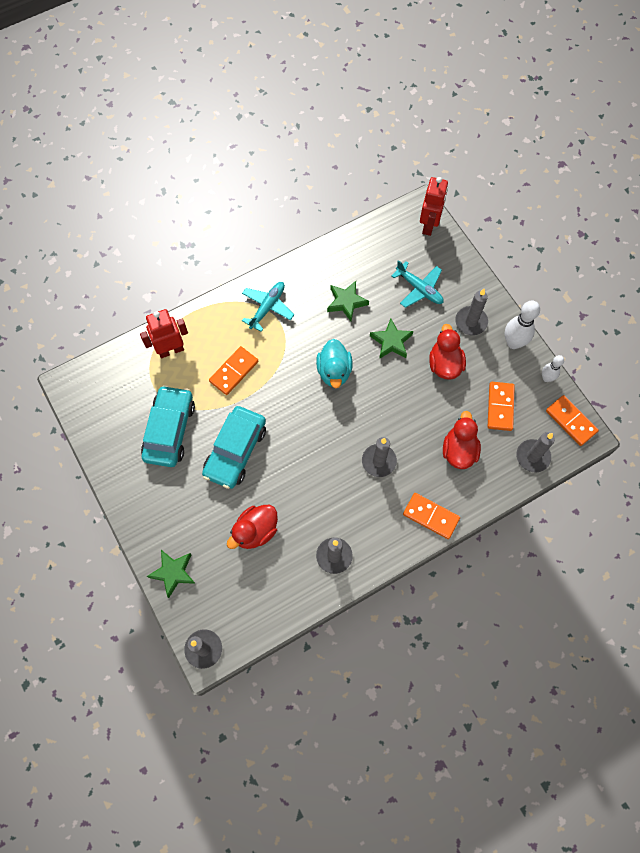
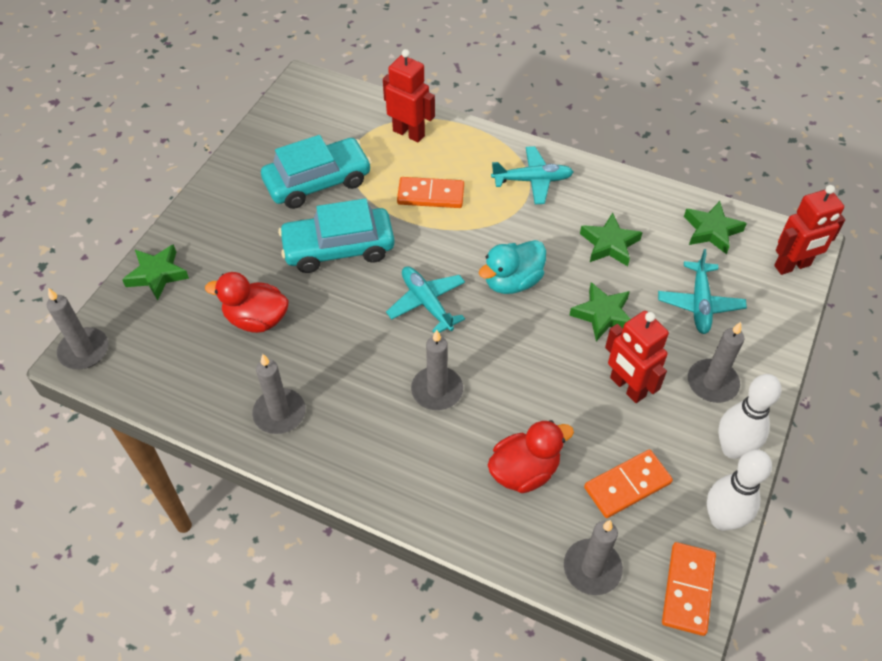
camera: 55 degrees right, 15 degrees down
(315, 427) = (426, 303): none -> turquoise plane
(377, 244) = (711, 231): none -> green star
(431, 516) = (408, 490): orange domino -> none
(444, 364) = (627, 387): red duck -> red robot
(546, 378) = (722, 519): white bowling pin -> white bowling pin, size x1.66

